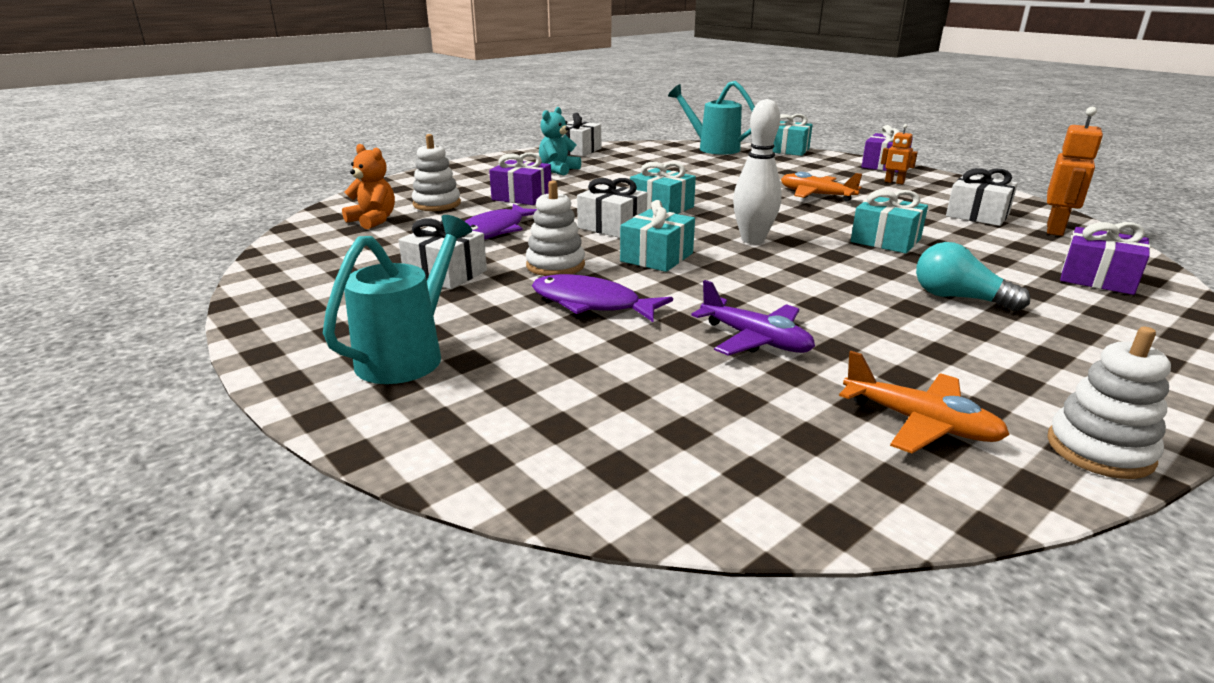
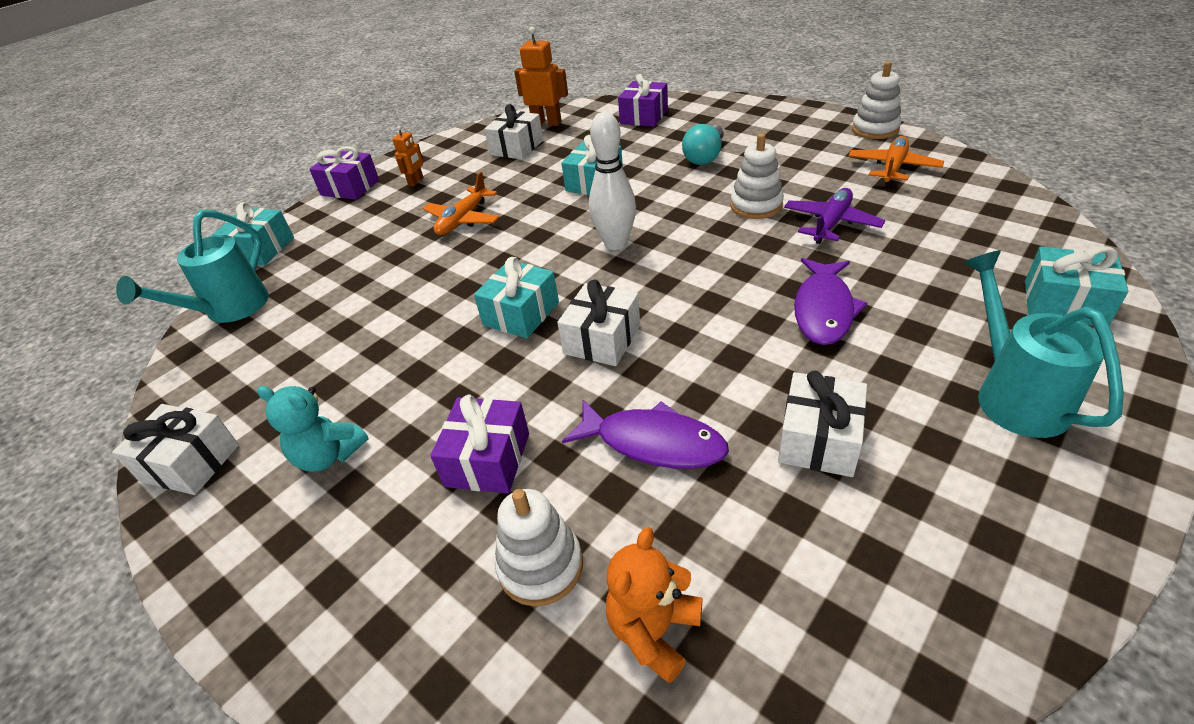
camera: 95 degrees left, 15 degrees up
(408, 355) = (1014, 395): turquoise watering can -> turquoise watering can turned 60 degrees clockwise
(555, 265) = (744, 355): white stacking toy -> white stacking toy (756, 206)
(656, 257) = (687, 292): turquoise gift -> turquoise gift (1064, 303)

